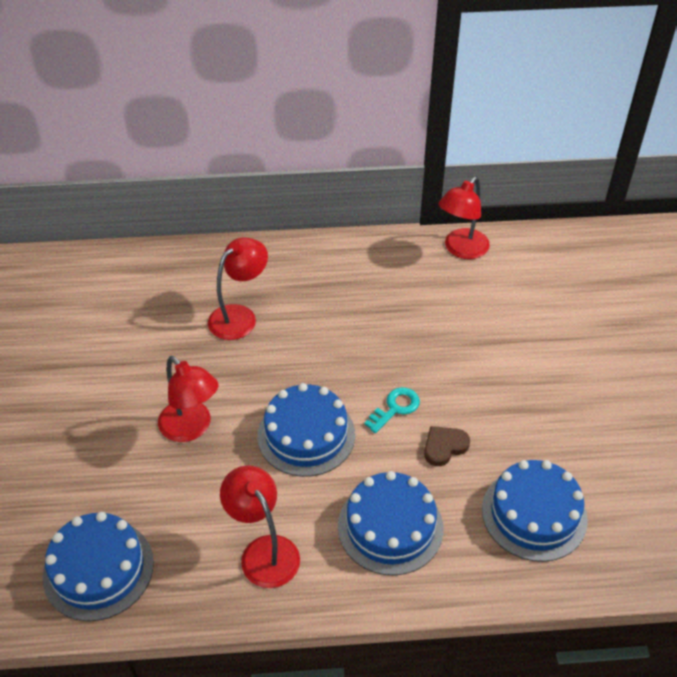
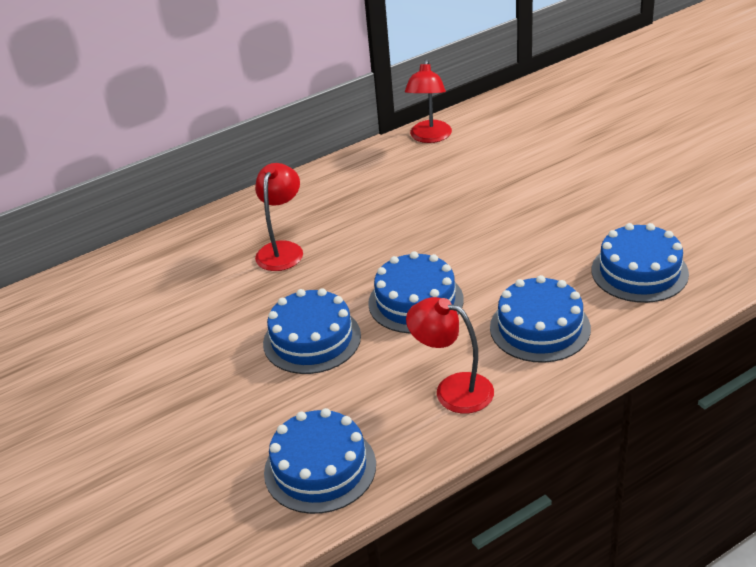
camera: 25 degrees left, 10 degrees down
(191, 428) = (312, 339): red lamp -> blue cake
(395, 408) = (472, 254): turquoise key -> none
(444, 447) = (534, 261): brown heart -> none

